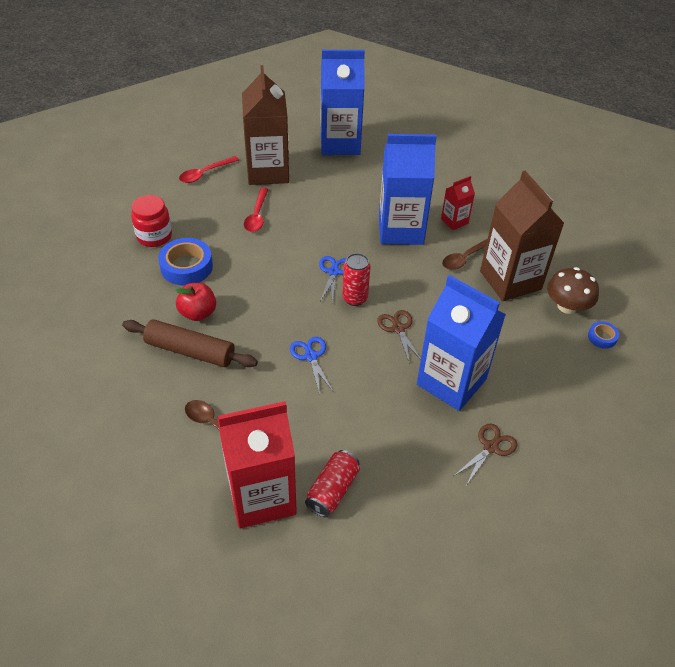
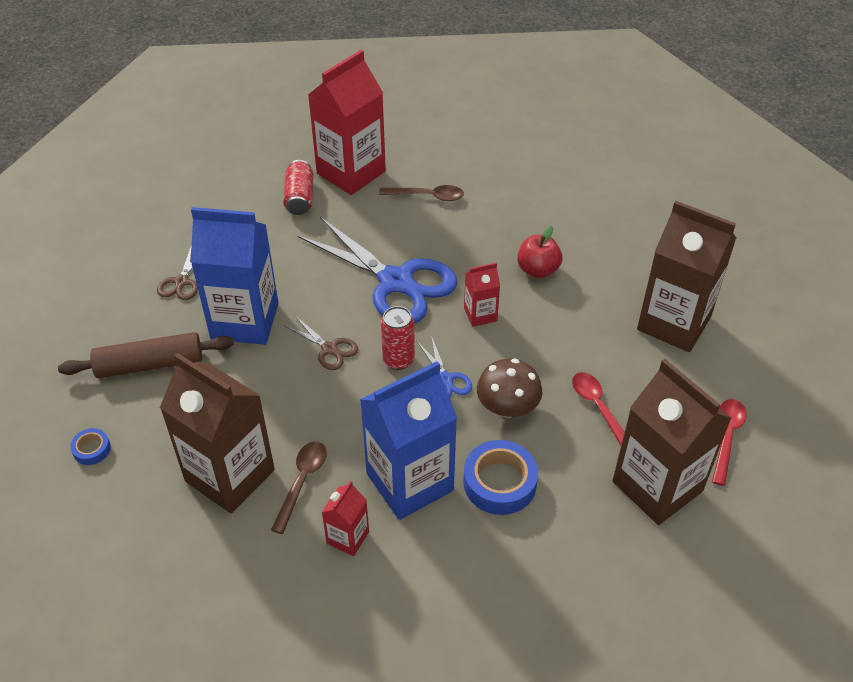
camera: 150 degrees right, 0 degrees up
(154, 236) = (674, 323): red jar -> brown carton
(186, 267) = (601, 307): blue tape -> blue tape (499, 483)
(190, 351) = (507, 236): brown rolling pin -> brown rolling pin (150, 364)
(271, 301) = (480, 314): none -> red carton
(311, 356) = (396, 282): blue scissors -> blue scissors, size x2.25
(340, 143) = (615, 606): blue carton -> none
(567, 306) = (145, 472): brown mushroom -> brown mushroom (507, 407)

